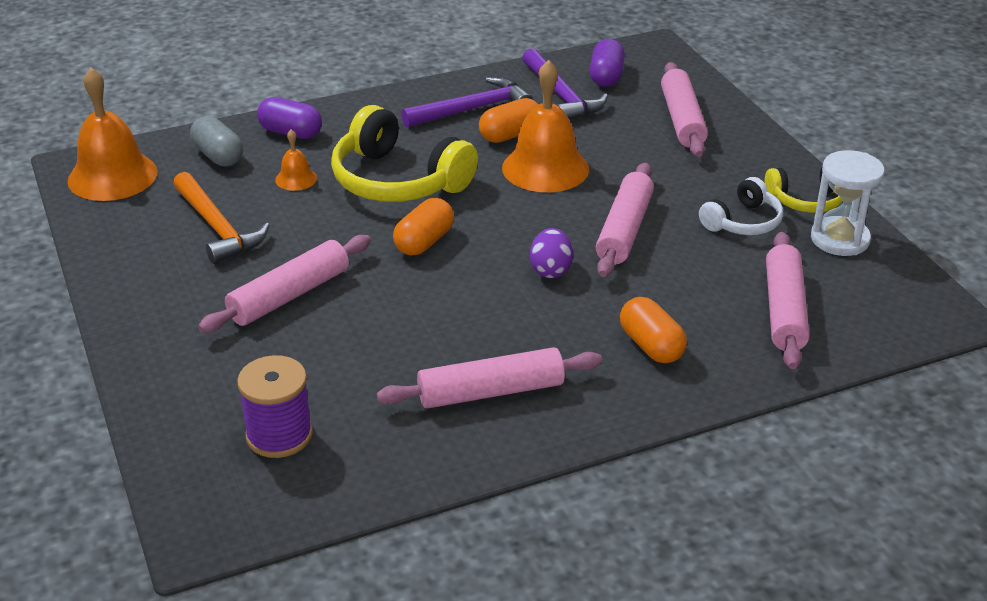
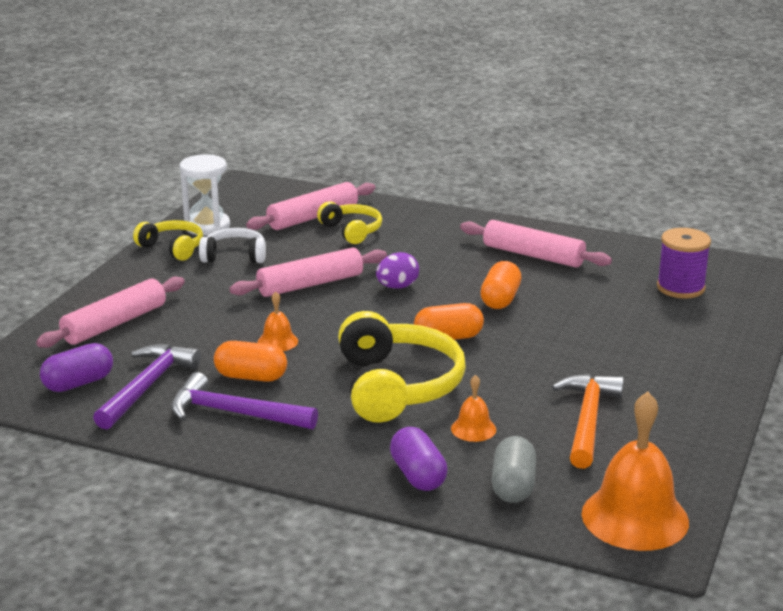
camera: 135 degrees left, 10 degrees down
(289, 295) = (588, 349): pink rolling pin -> none
(545, 168) = (277, 341): orange bell -> orange bell, size x0.47
(651, 346) = (412, 235): orange capsule -> orange capsule (500, 299)
(714, 314) = (351, 231): none -> yellow headphones

